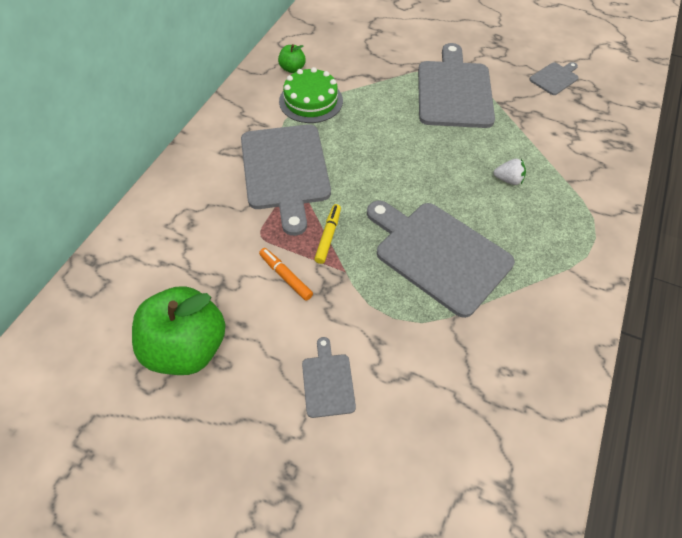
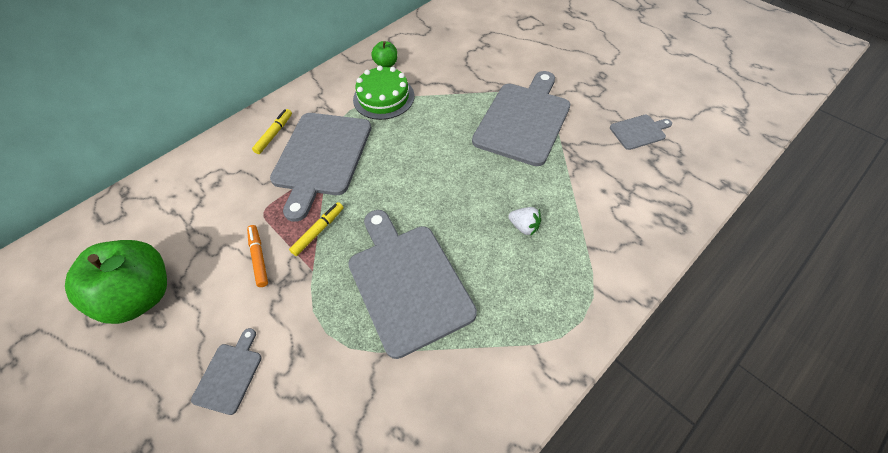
camera: 25 degrees right, 0 degrees up
(221, 161) = (274, 134): none -> yellow marker

